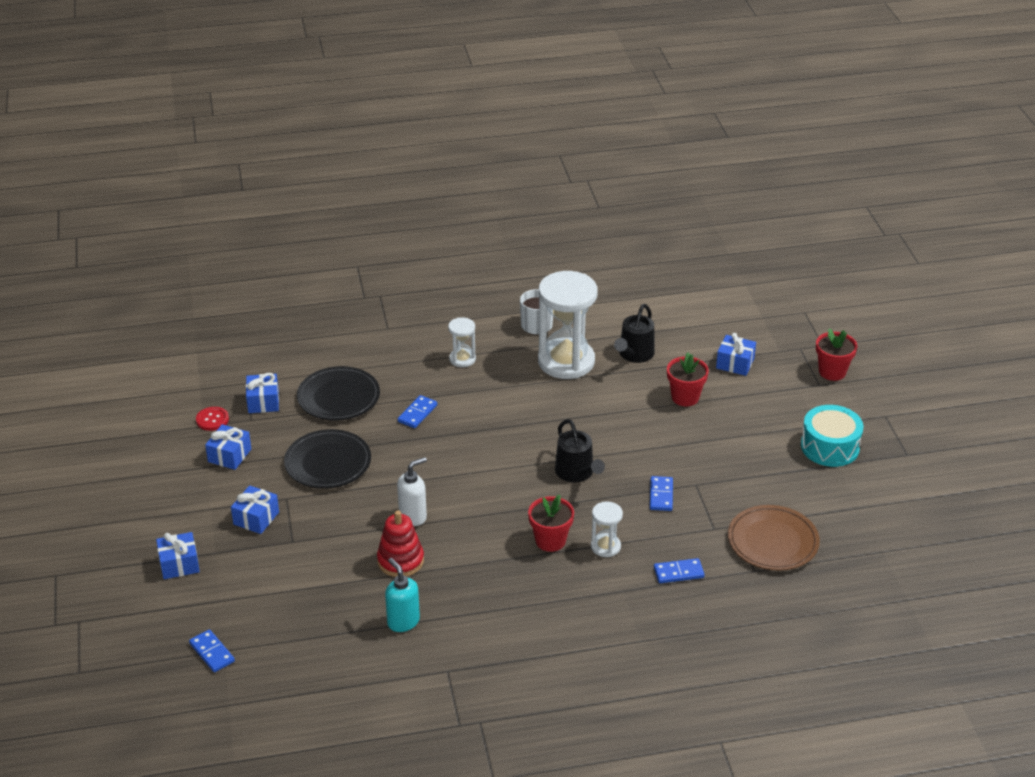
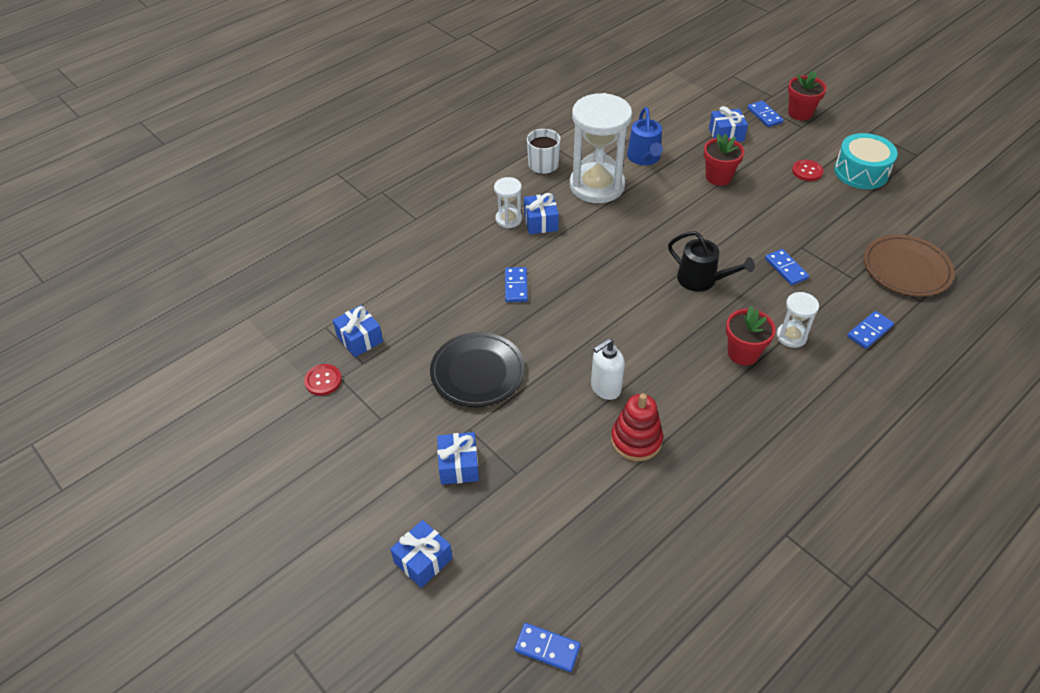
camera: 30 degrees left, 10 degrees up
(229, 455) = (373, 410): blue gift -> blue gift (540, 222)
(338, 397) = (429, 302): black plate -> none
(403, 622) = (698, 504): turquoise soap dispenser -> none
(413, 516) = (605, 388): white soap dispenser -> white soap dispenser turned 150 degrees counterclockwise
(634, 354) = (644, 158): black watering can -> blue watering can
(776, 425) = (807, 171): none -> red button
(793, 361) = (764, 115): none -> blue domino

